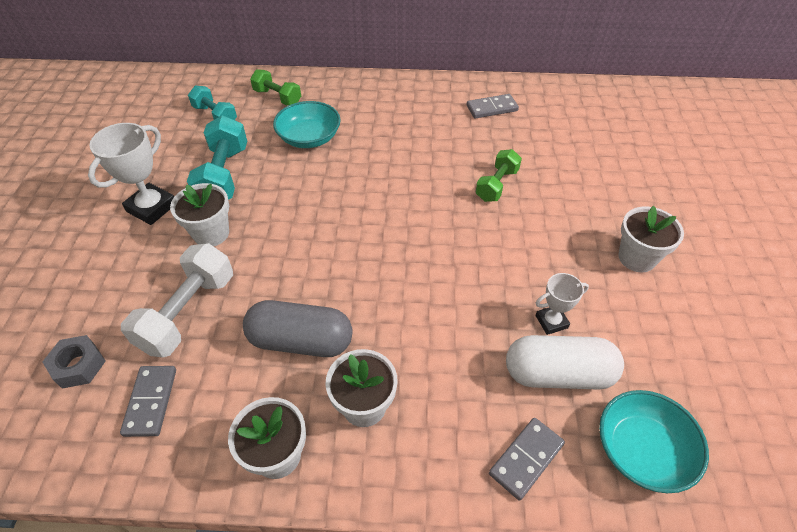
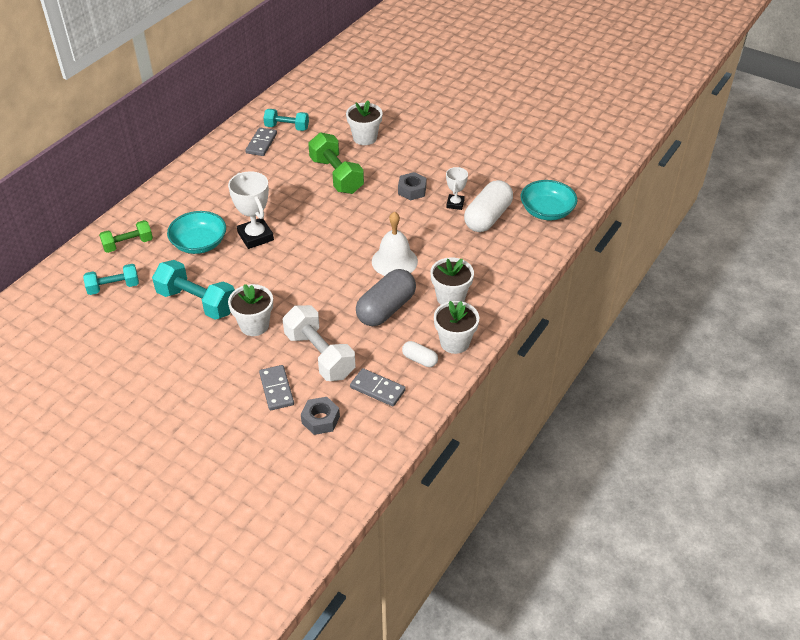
camera: 60 degrees left, 5 degrees down
(152, 207) = (194, 351): white trophy -> white trophy (255, 236)
(224, 425) = (419, 359): none -> white capsule
(393, 308) = (394, 261): none -> white bell
(496, 185) = (336, 176): green dumbbell -> green dumbbell, size x1.58
(526, 459) = (523, 251): grey domino -> grey domino (276, 389)
(534, 113) = (287, 127): none -> turquoise dumbbell
(535, 264) = (412, 190): none -> grey nut
(637, 258) = (441, 151): white flower pot -> white flower pot (365, 138)

